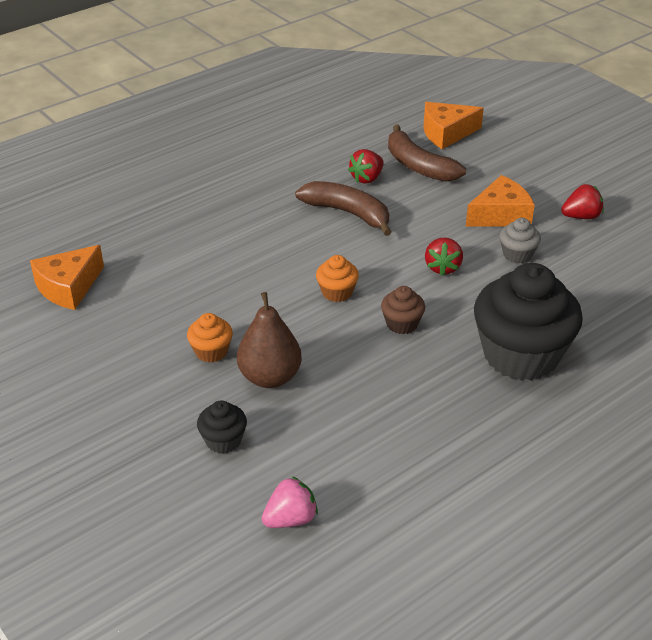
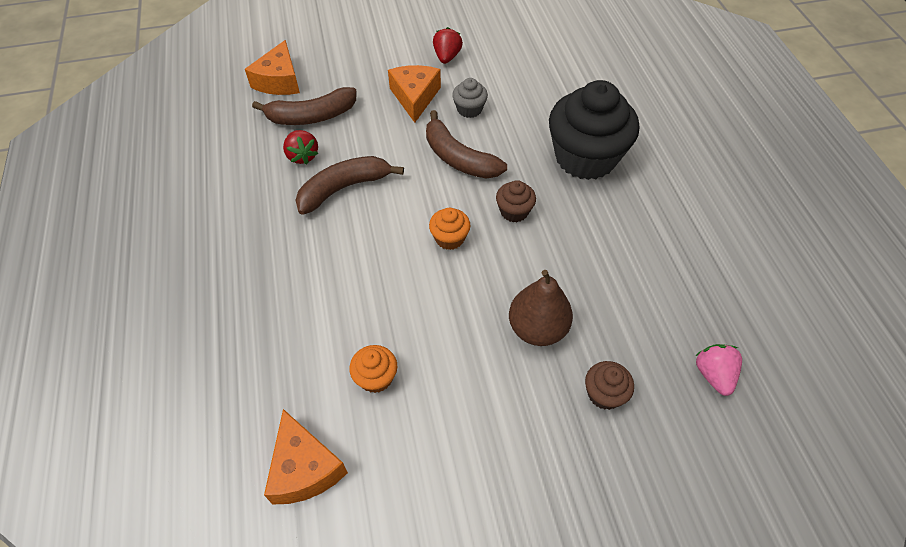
camera: 65 degrees left, 15 degrees up
(211, 351) = (480, 363): orange cupcake -> orange cupcake (376, 377)
(223, 440) = (604, 394): black cupcake -> brown cupcake
(442, 267) = (458, 158): red strawberry -> brown banana

